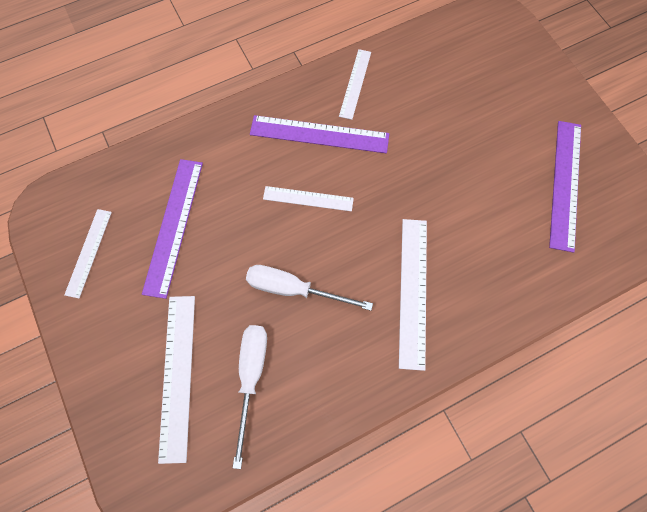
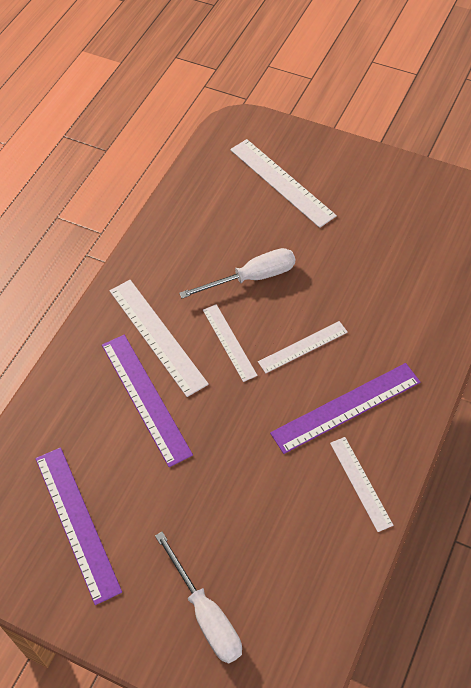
camera: 145 degrees right, 15 degrees down
(89, 252) = (425, 203): white ruler -> white ruler (229, 342)
(174, 226) = (386, 258): purple ruler -> purple ruler (145, 398)
(251, 377) = (231, 211): white screwdriver -> white screwdriver (206, 614)

